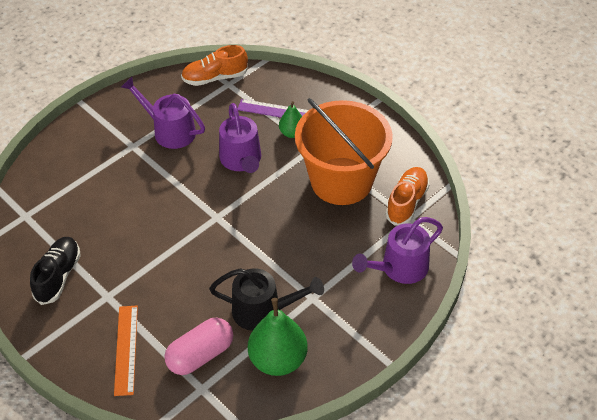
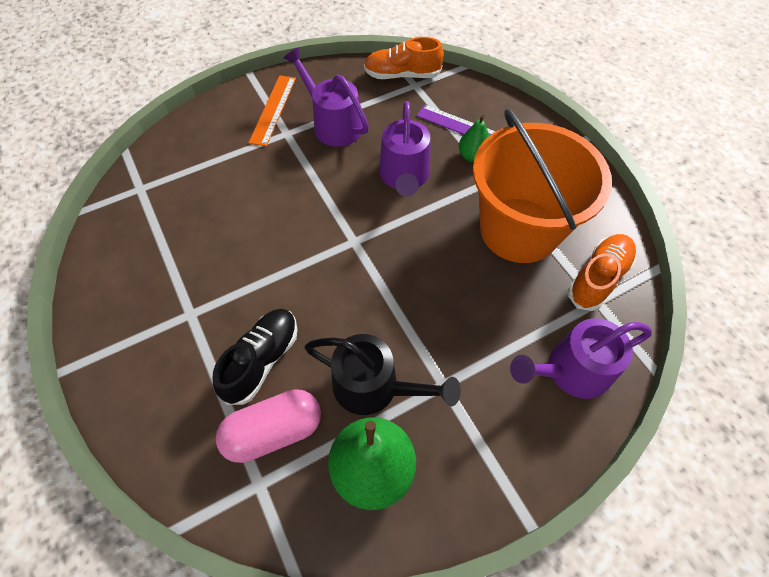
camera: 15 degrees right, 10 degrees up
(58, 276) = (144, 272): black shoe -> black shoe (262, 360)
(126, 349) = (185, 396): orange ruler -> orange ruler (273, 109)

